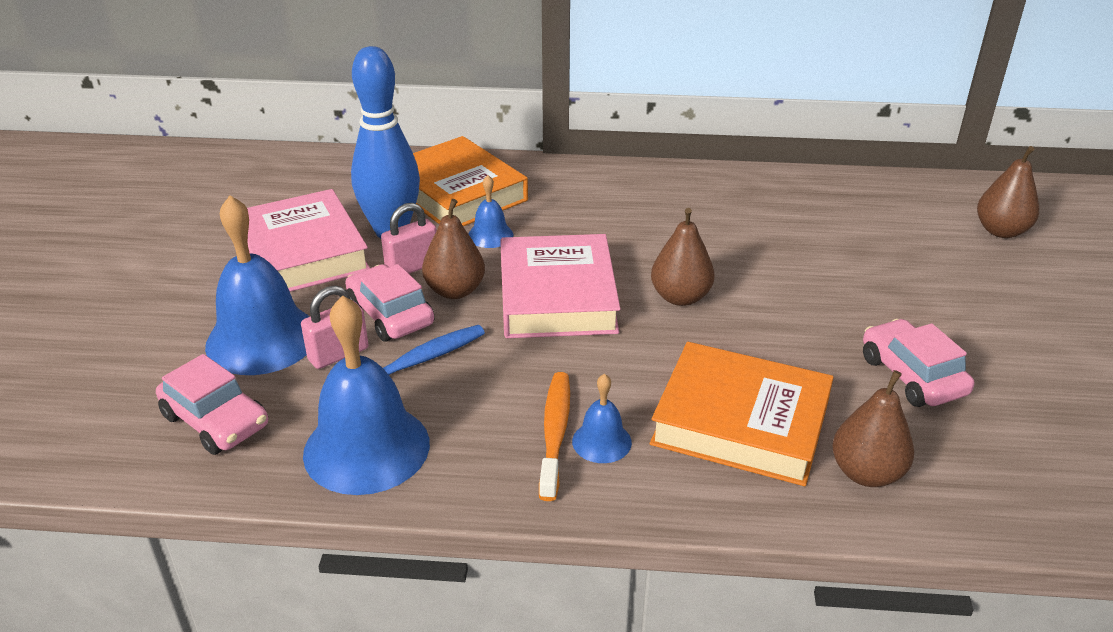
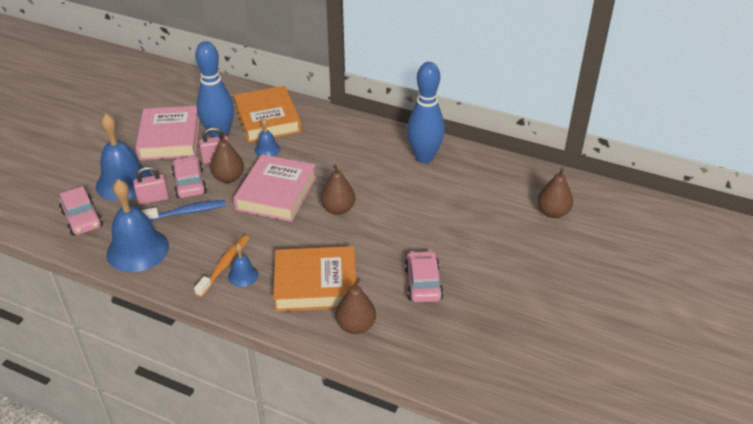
camera: 20 degrees right, 5 degrees up
(740, 422) = (315, 284): orange book -> orange book turned 45 degrees counterclockwise
(750, 197) = (424, 157): none -> blue bowling pin

